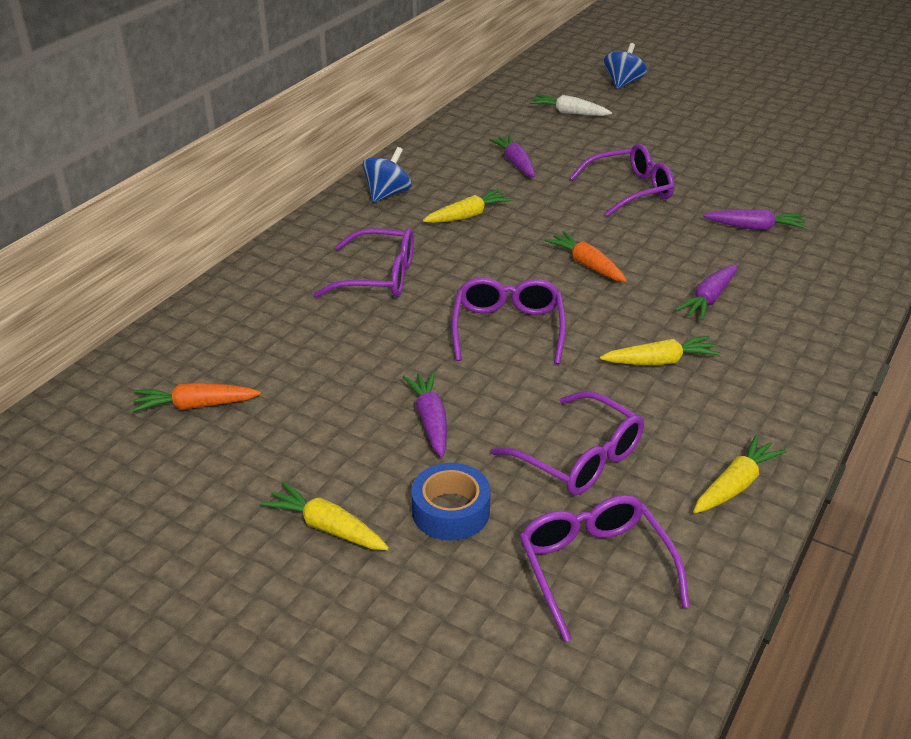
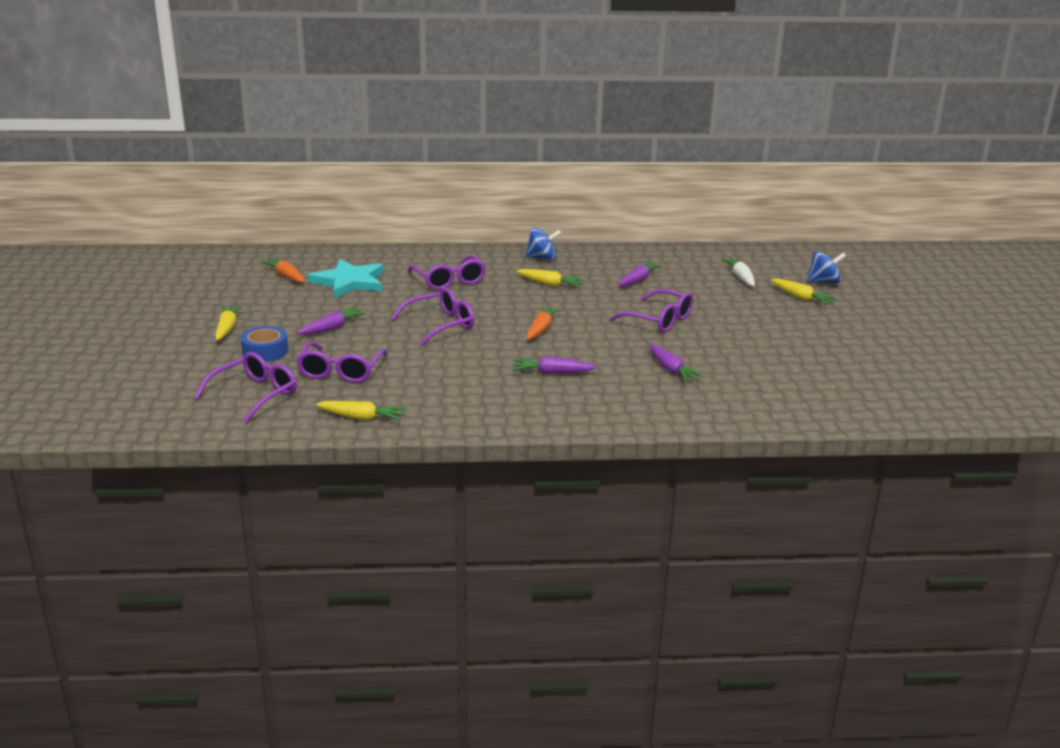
camera: 55 degrees right, 10 degrees down
(288, 355) = (349, 282): none -> turquoise star
(660, 361) = (460, 372): yellow carrot -> yellow carrot (801, 297)

